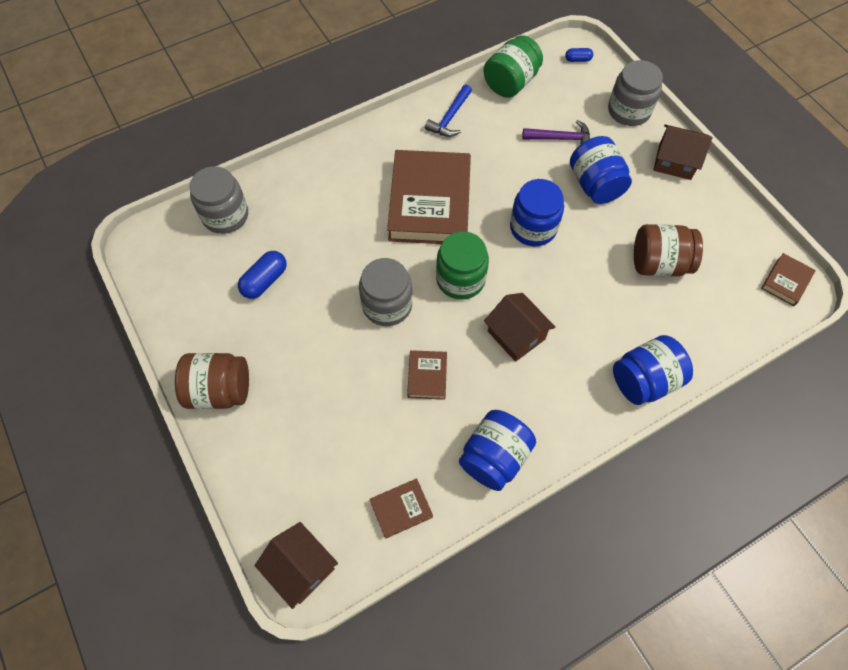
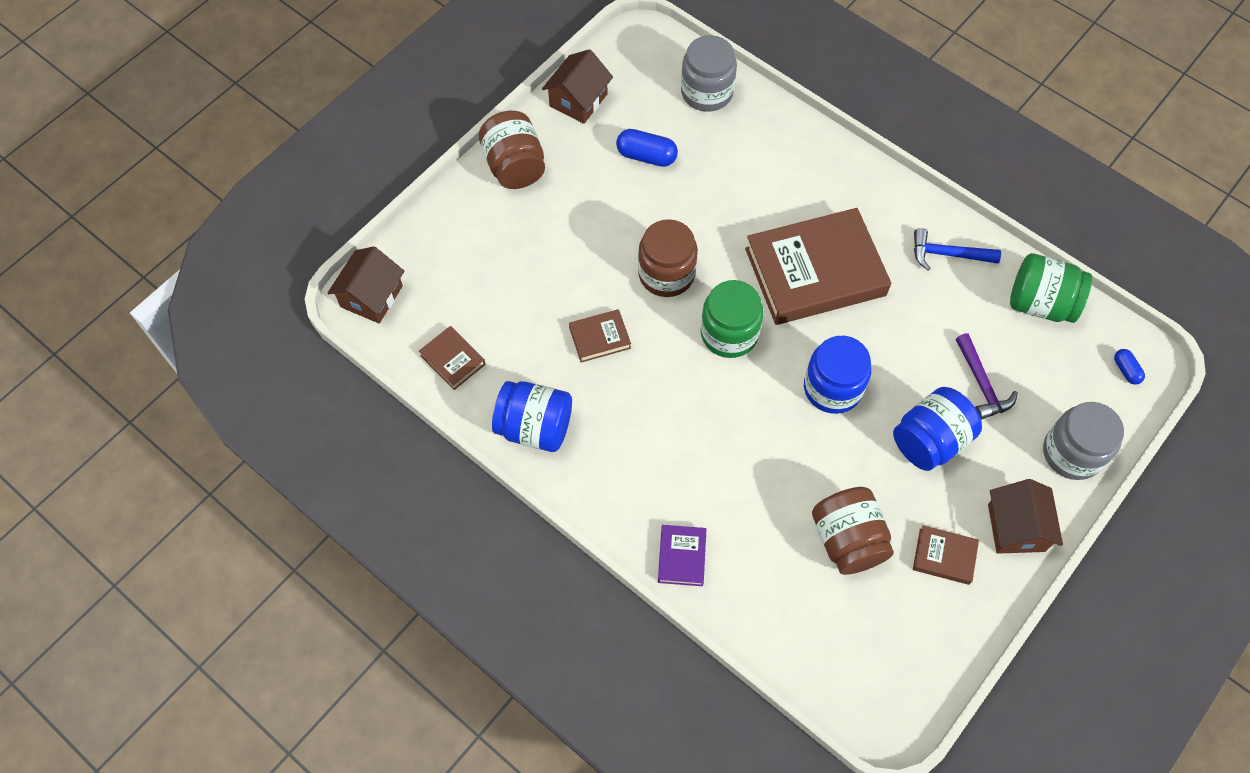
camera: 70 degrees right, 0 degrees up
(387, 305) = (666, 274): grey jar -> brown jar
(516, 335) = (683, 409): brown house -> brown house (578, 100)
(644, 380) = (682, 557): blue jar -> purple book
(786, 281) = (891, 701): brown book -> brown book (944, 556)

